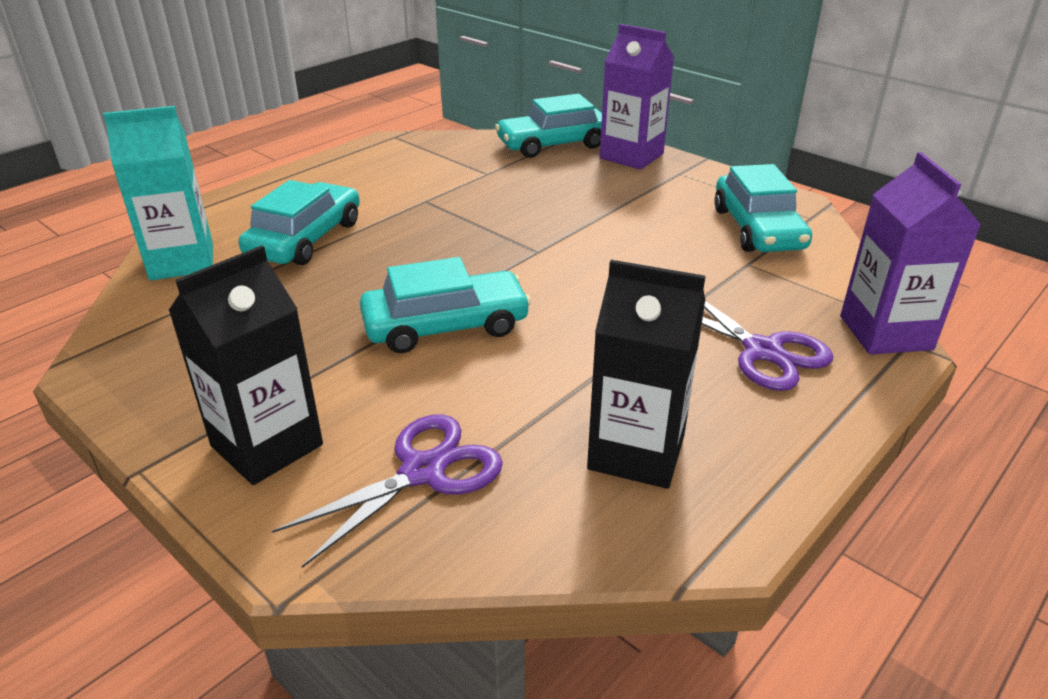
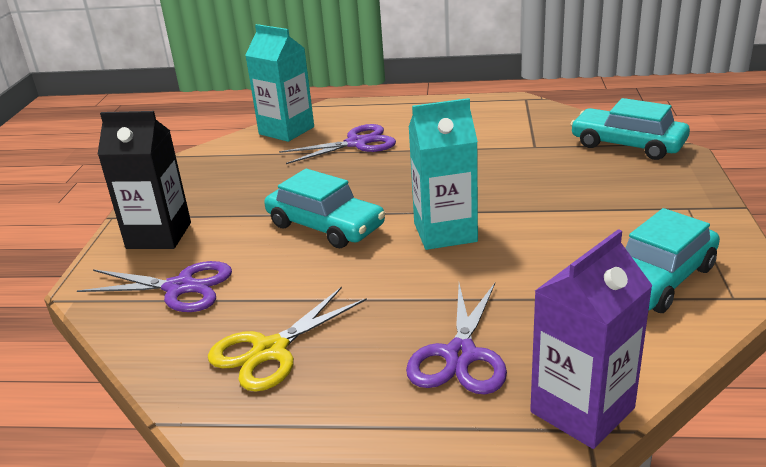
camera: 55 degrees right, 5 degrees down
(305, 239) = (356, 143): turquoise car -> purple scissors
(562, 273) = (445, 232): none -> turquoise carton
(631, 156) = (673, 178): purple carton -> none
(636, 452) = (270, 350): black carton -> yellow scissors

